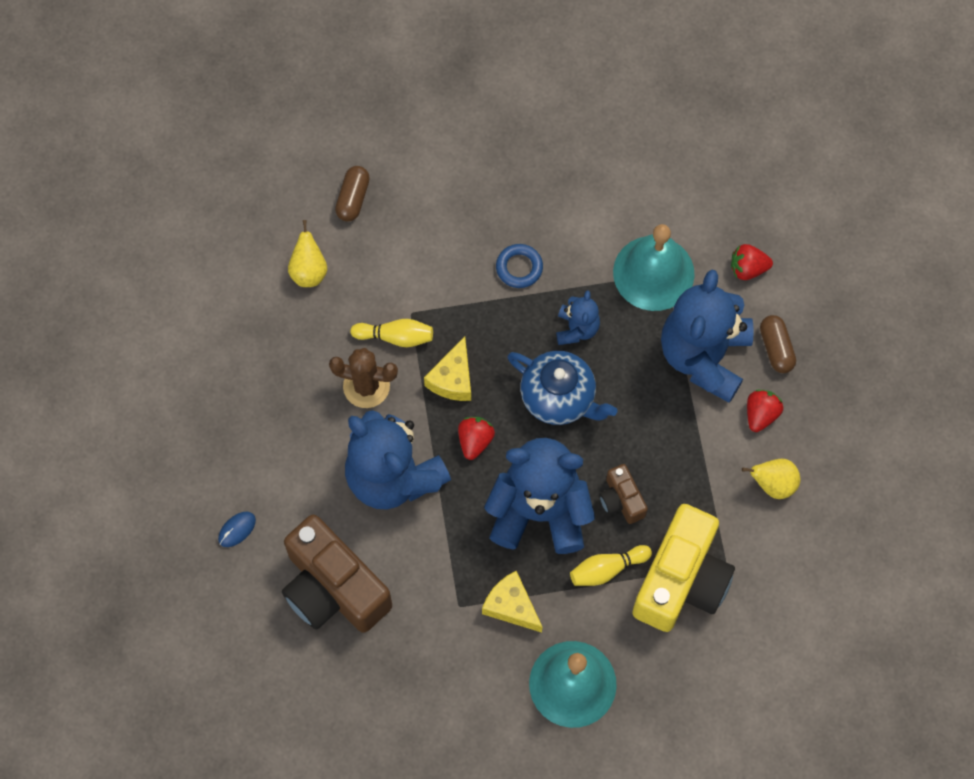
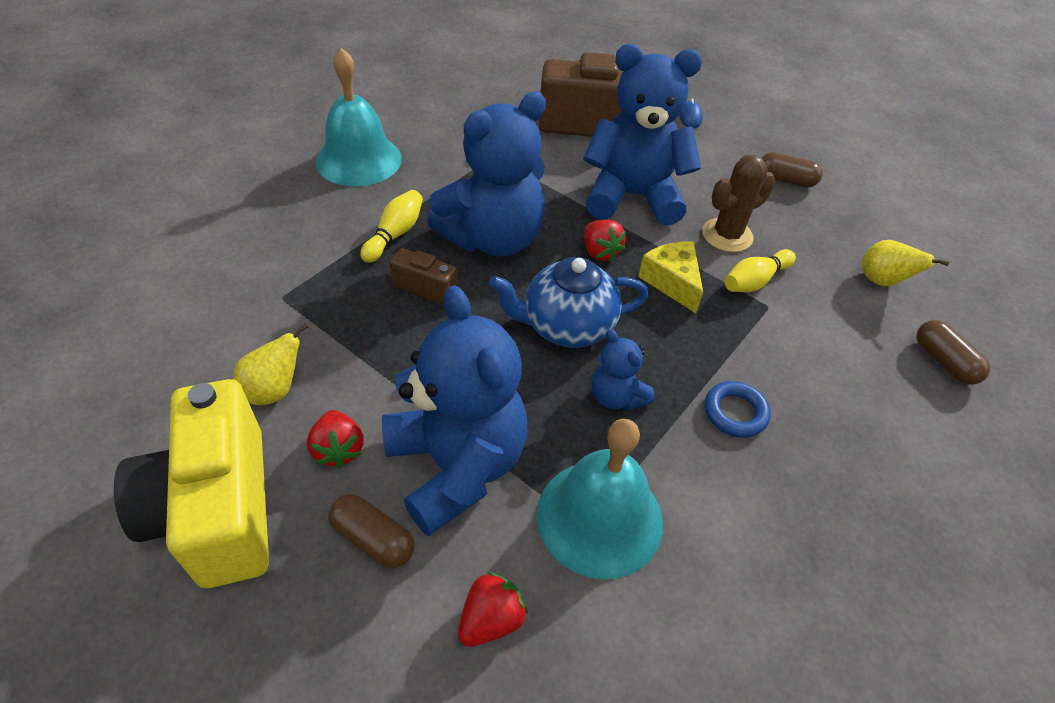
camera: 135 degrees right, 20 degrees down
(252, 401) = (785, 180): none -> brown capsule
(511, 606) = (453, 175): yellow cheese -> none
(681, 580) = (317, 262): yellow camera -> yellow camera (218, 508)

